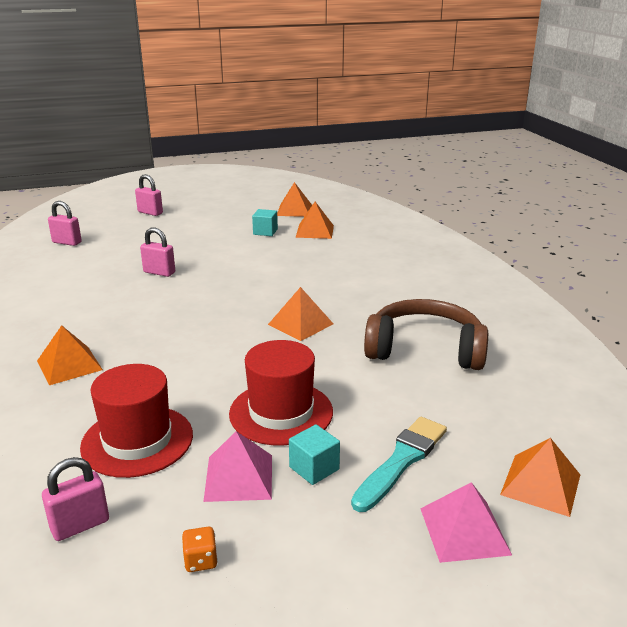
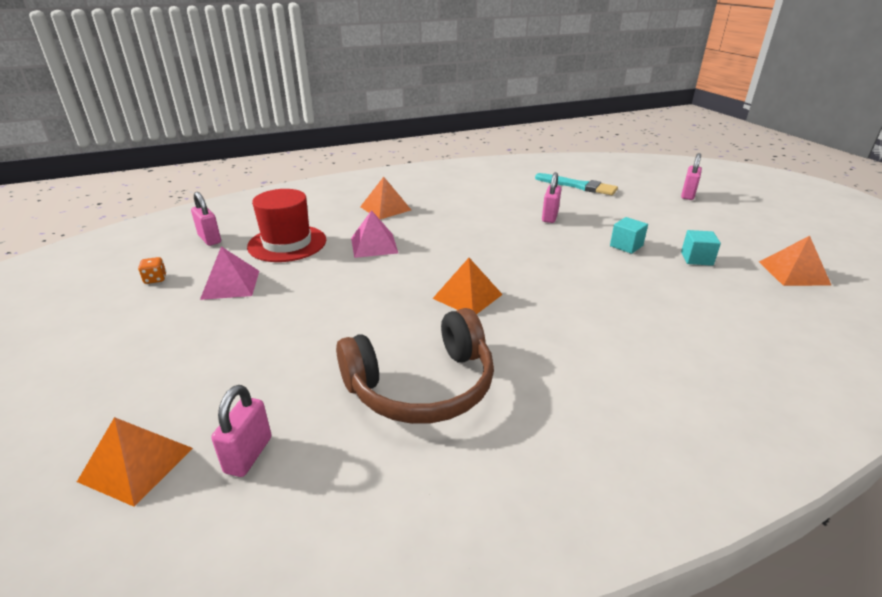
camera: 85 degrees right, 5 degrees up
(67, 242) = (587, 175): pink padlock -> pink padlock (248, 455)
(281, 412) = (308, 296): red hat -> none
(314, 231) = (732, 292): orange pyramid -> none
(314, 468) = (227, 316): turquoise cube -> turquoise cube (626, 246)
(401, 460) = (218, 363): turquoise brush -> turquoise brush (578, 186)
(425, 349) = (422, 385): brown headphones -> brown headphones turned 60 degrees clockwise
(464, 531) = (107, 398): pink pyramid -> pink pyramid (374, 245)

